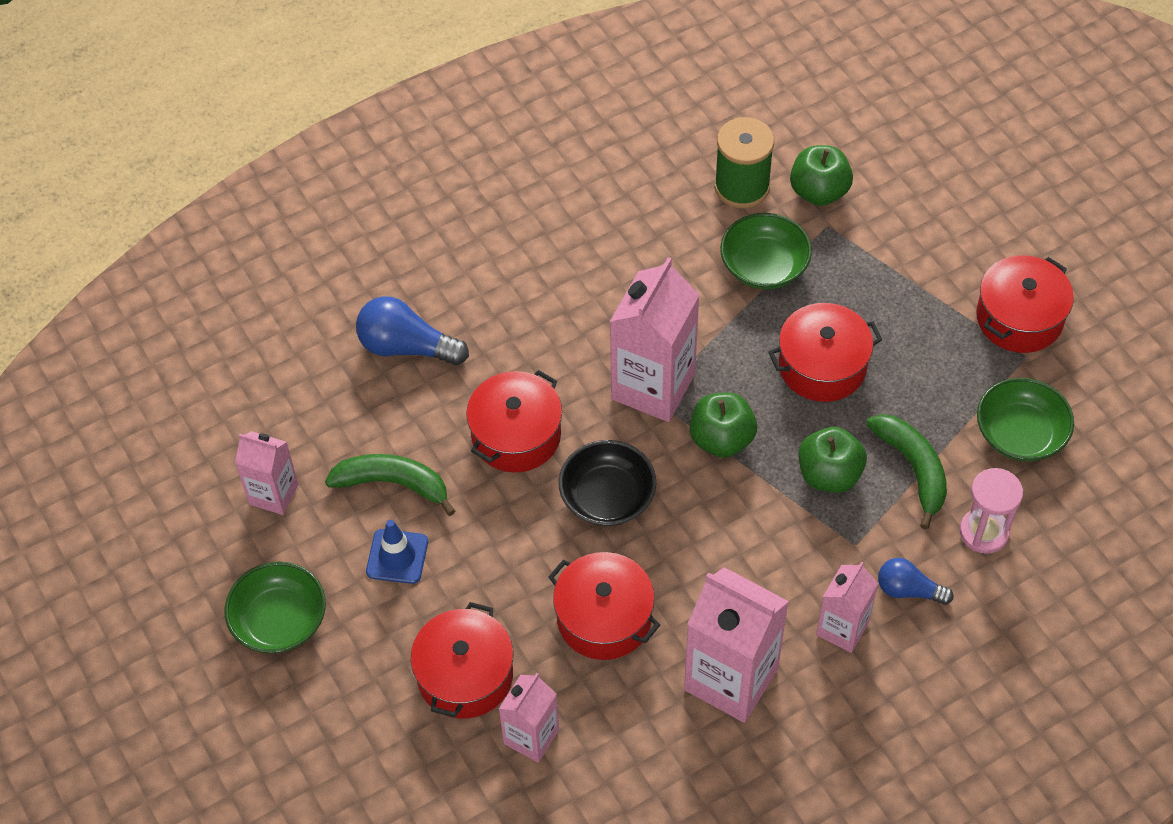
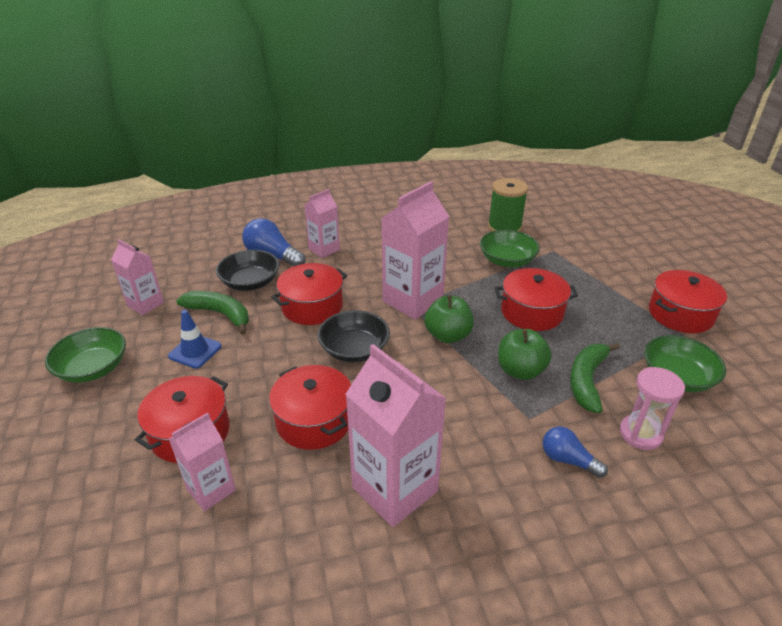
camera: 15 degrees right, 20 degrees down
(403, 412) = (250, 283): none -> black bowl
(819, 192) = (551, 236): green apple -> none
(842, 628) = (503, 474): pink carton -> pink carton (324, 249)
(913, 468) = (587, 380): green banana -> green banana turned 150 degrees counterclockwise

